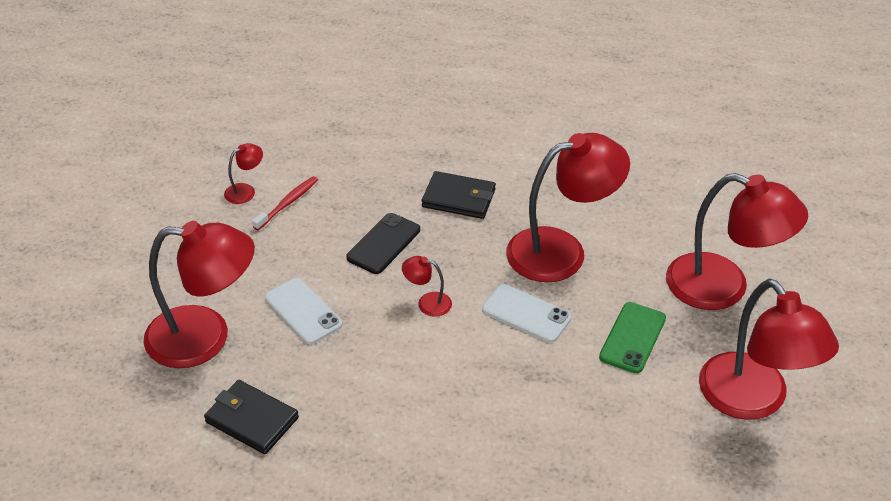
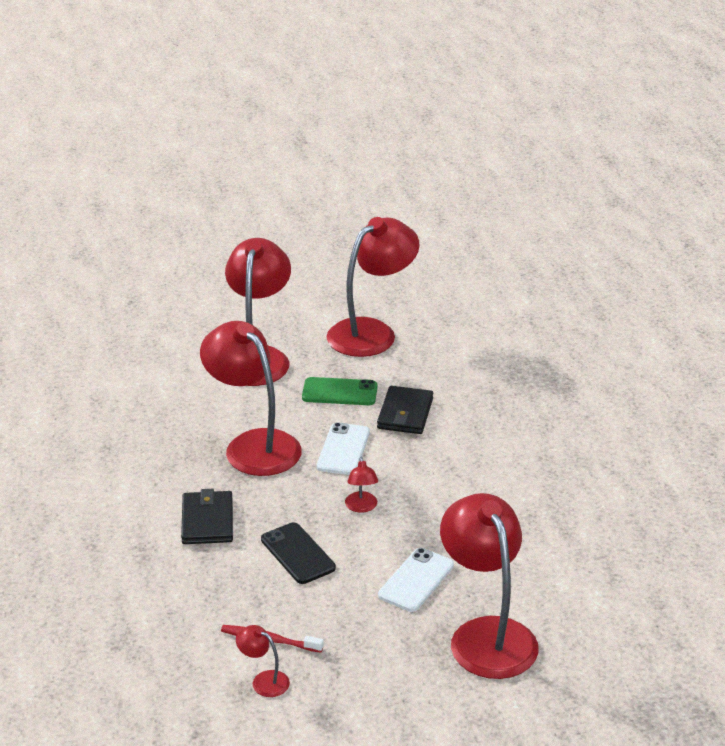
camera: 110 degrees left, 10 degrees down
(251, 420) = (557, 572): black wallet -> black wallet (405, 414)
(384, 244) = (298, 554): black phone -> black phone turned 45 degrees clockwise

